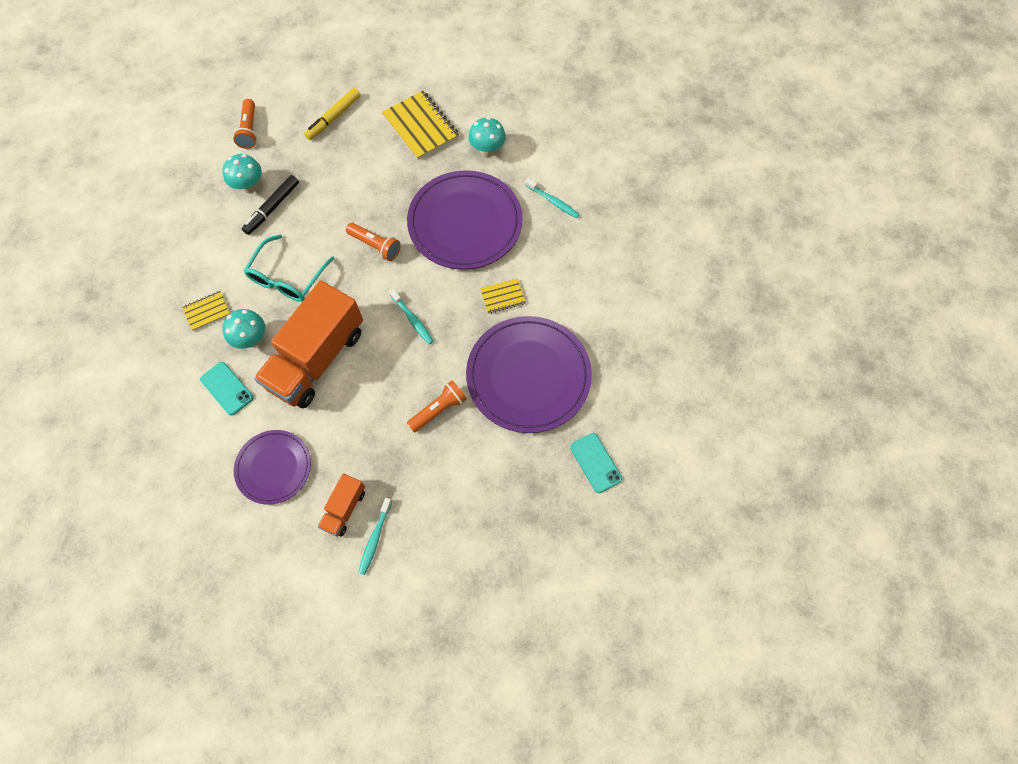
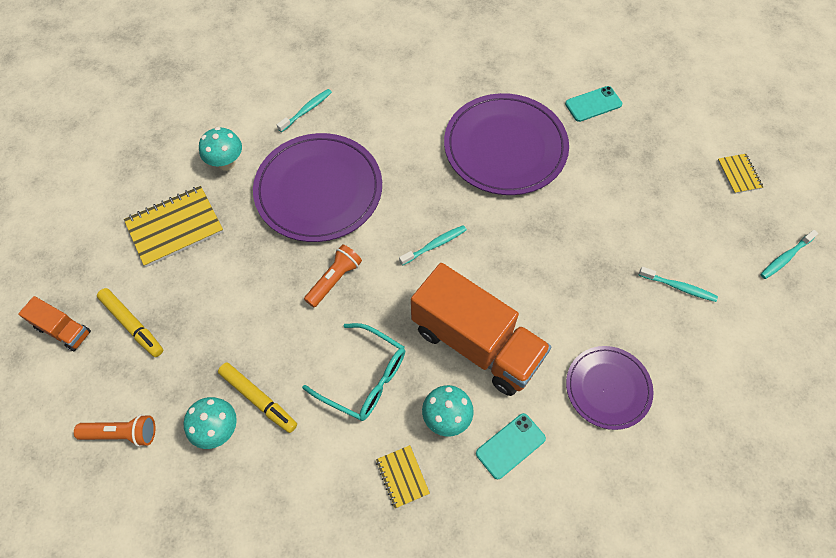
camera: 85 degrees left, 5 degrees down
(272, 208) = (258, 399): black marker -> yellow marker
(344, 509) = (650, 315): orange truck -> orange truck (63, 330)
(412, 655) = (785, 257): none -> turquoise toothbrush
(439, 410) = (540, 225): orange flashlight -> none
(502, 297) = (415, 162): yellow notebook -> yellow notebook (739, 174)

